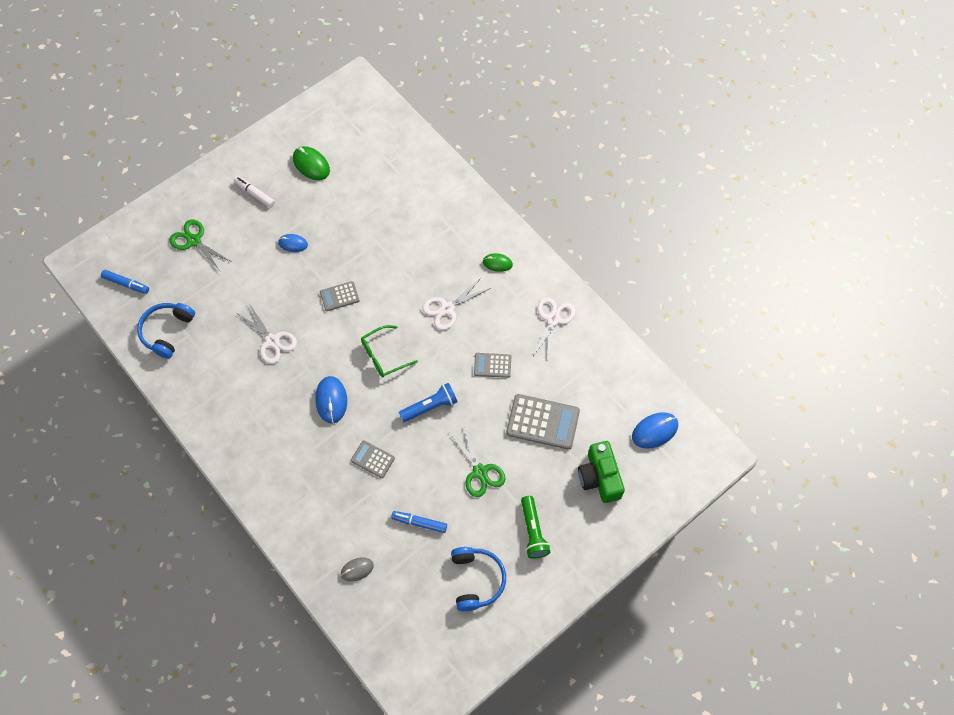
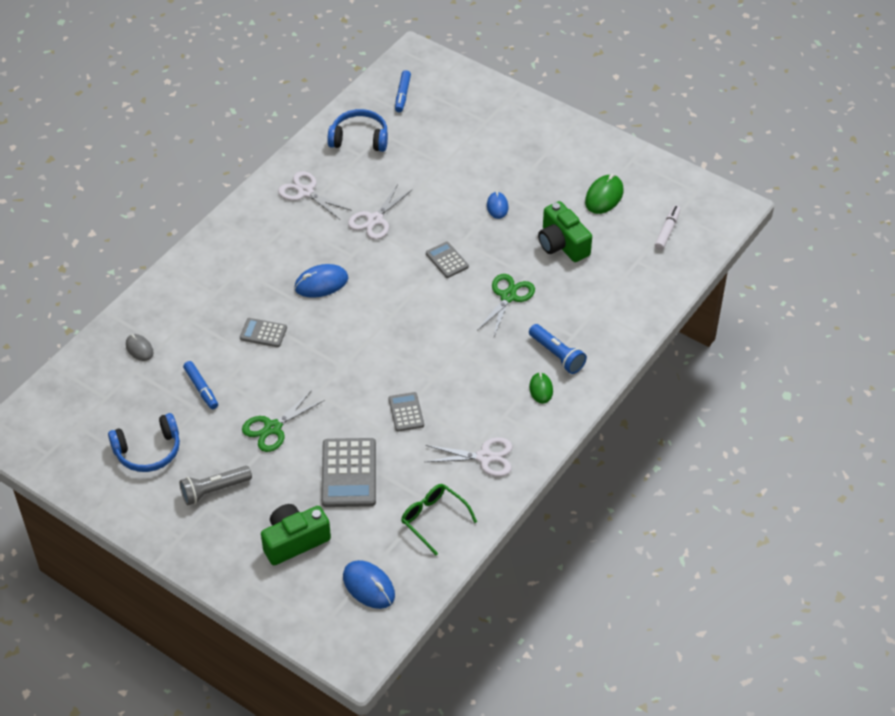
camera: 75 degrees right, 15 degrees down
(194, 241) = (471, 130): green scissors -> green scissors (508, 296)
(255, 194) = (547, 161): white marker -> white marker (667, 231)
(352, 208) = (562, 244): none -> green camera
(372, 459) = (263, 333): grey calculator -> grey calculator turned 90 degrees counterclockwise
(383, 356) = (387, 314): green glasses -> green glasses (433, 519)
(419, 523) = (201, 388): blue marker -> blue marker turned 150 degrees clockwise
(430, 406) = (338, 367): blue flashlight -> blue flashlight (557, 355)
(447, 309) = (464, 356): white scissors -> white scissors (305, 192)
(533, 531) = (214, 490): green flashlight -> grey flashlight

